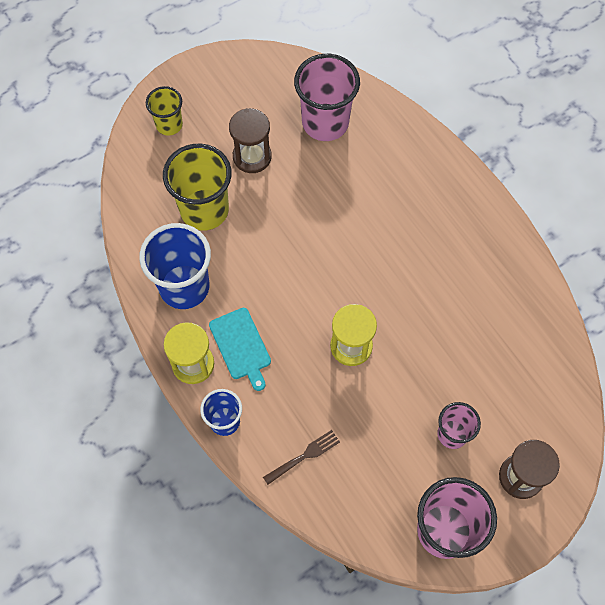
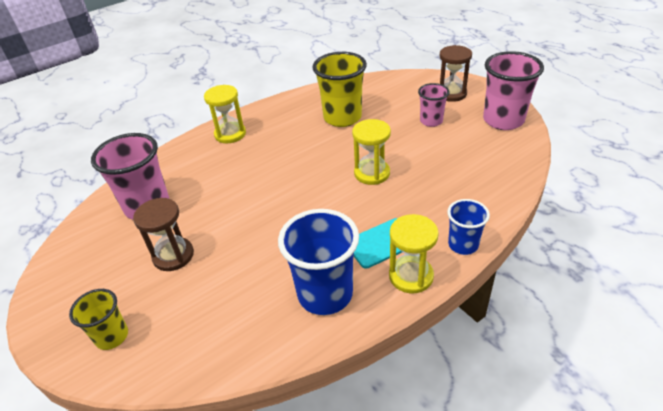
camera: 90 degrees left, 25 degrees down
(204, 210) = (232, 288): yellow cup -> yellow cup (342, 117)
(304, 456) = (476, 191): brown fork -> none
(448, 190) = (230, 134): none -> yellow hourglass

